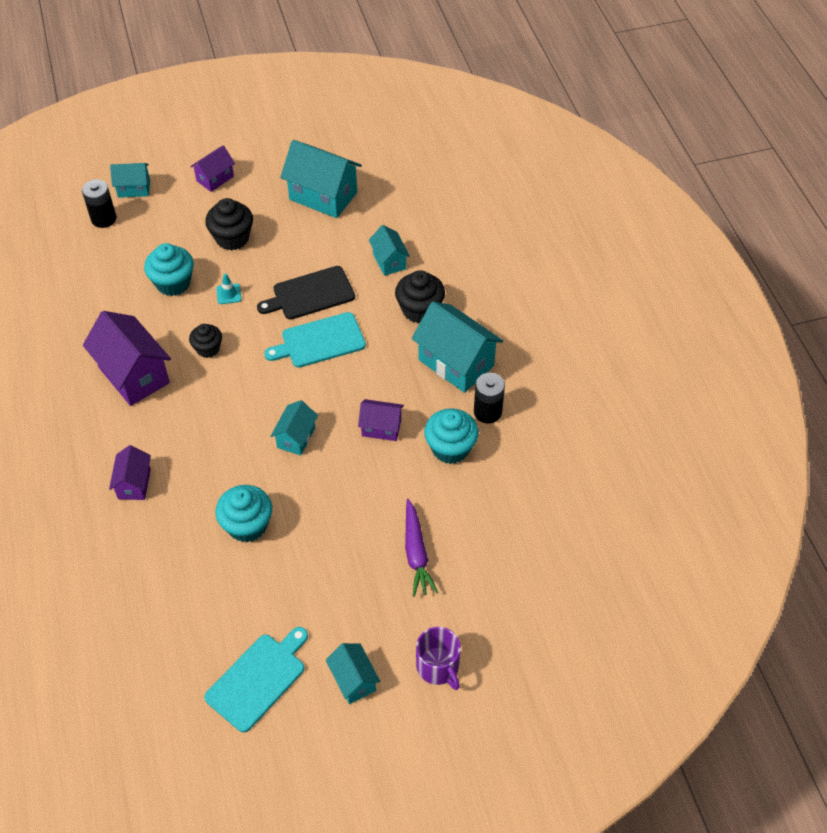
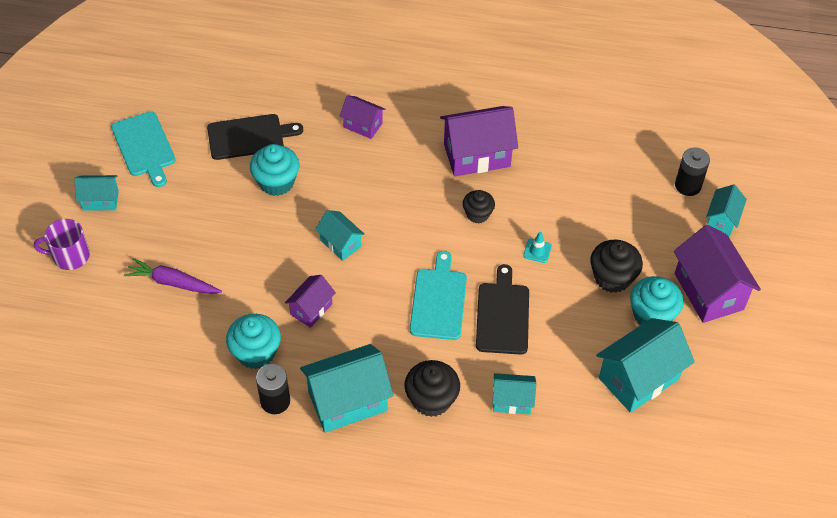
camera: 115 degrees right, 0 degrees up
(173, 283) = (573, 213): turquoise cupcake -> turquoise cupcake (651, 315)
(196, 581) = (249, 137): none -> black cutting board
(215, 178) = (709, 291): purple house -> purple house, size x1.80

